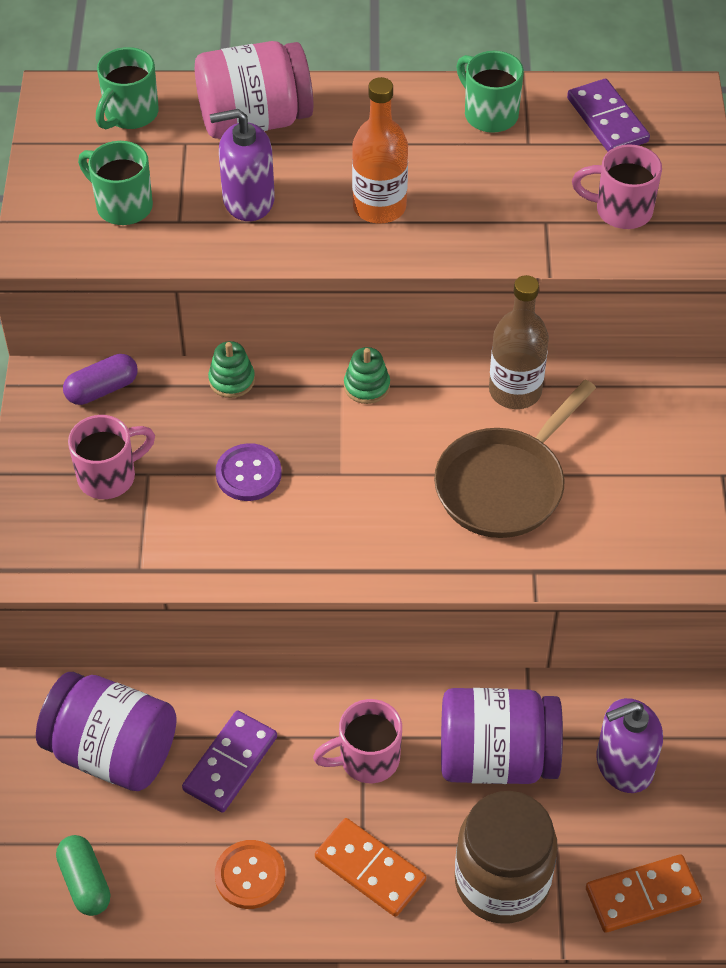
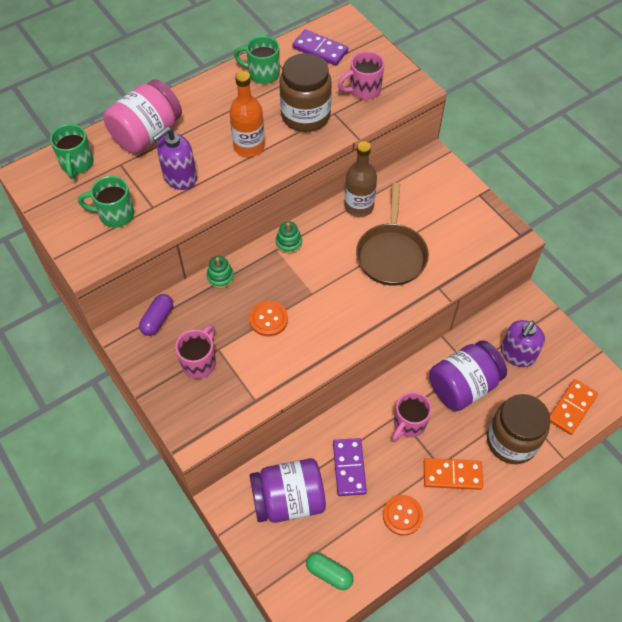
camera: 35 degrees left, 5 degrees up
(248, 474) = (268, 319): purple button -> orange button
(499, 204) = (305, 115): none -> brown jar

